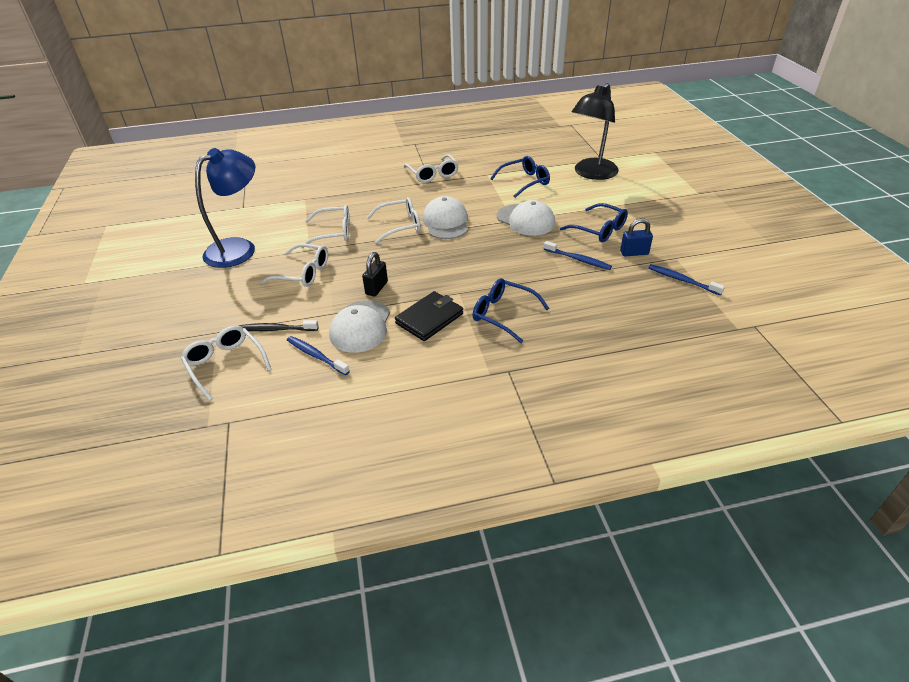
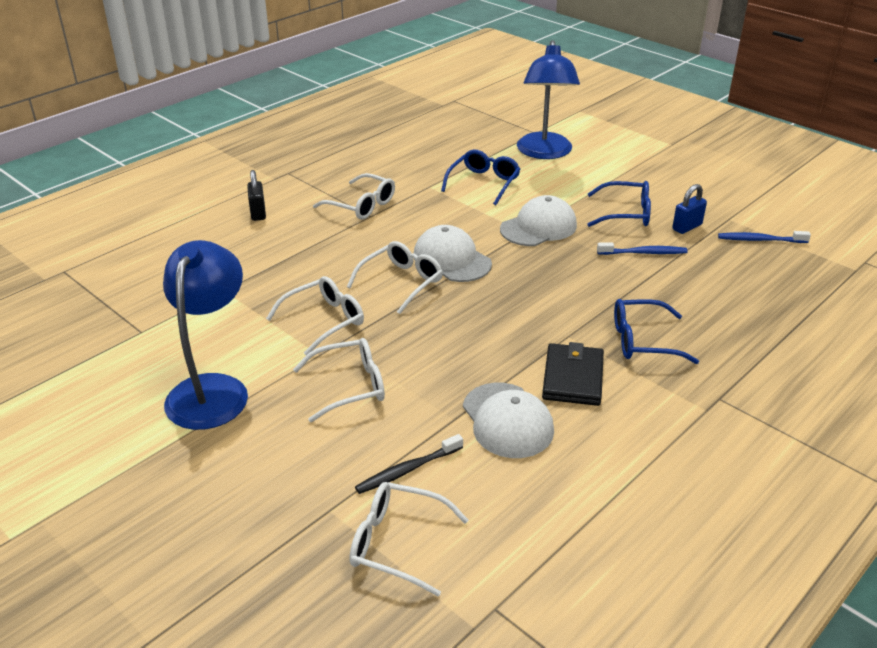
camera: 35 degrees left, 5 degrees down
(316, 356) = (499, 478): blue toothbrush -> none
(376, 288) = (468, 368): black padlock -> black padlock (258, 213)
(526, 220) = (538, 227): white cap -> white cap turned 45 degrees counterclockwise
(591, 174) = (544, 153): black lamp -> blue lamp

